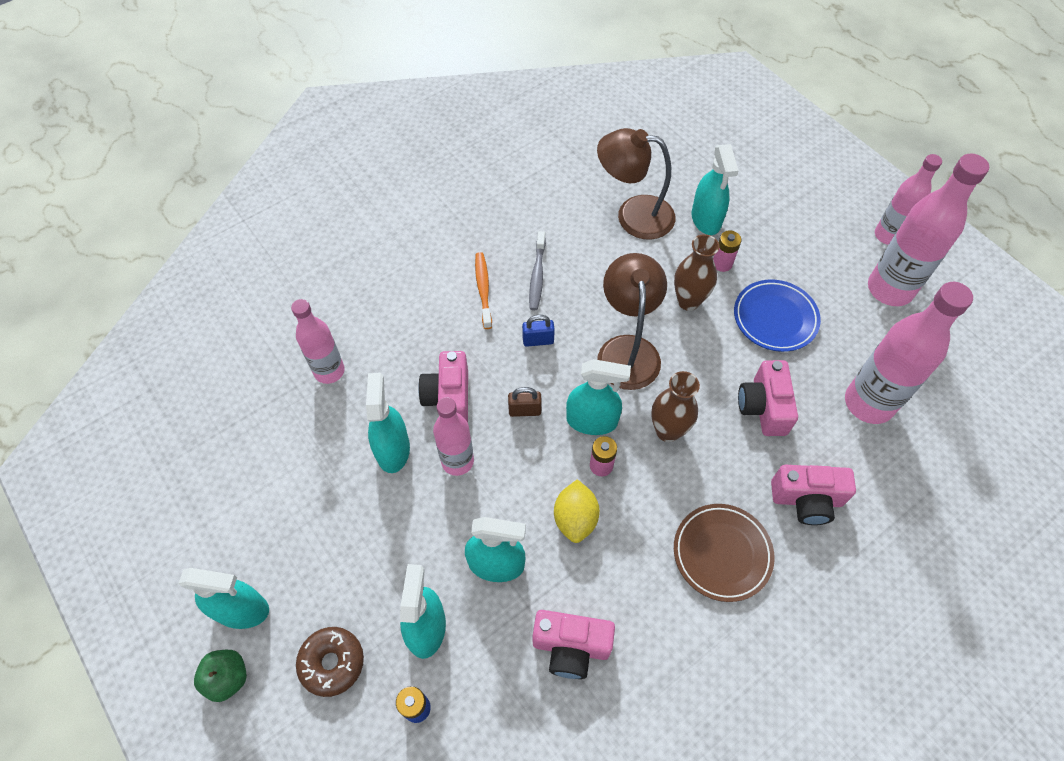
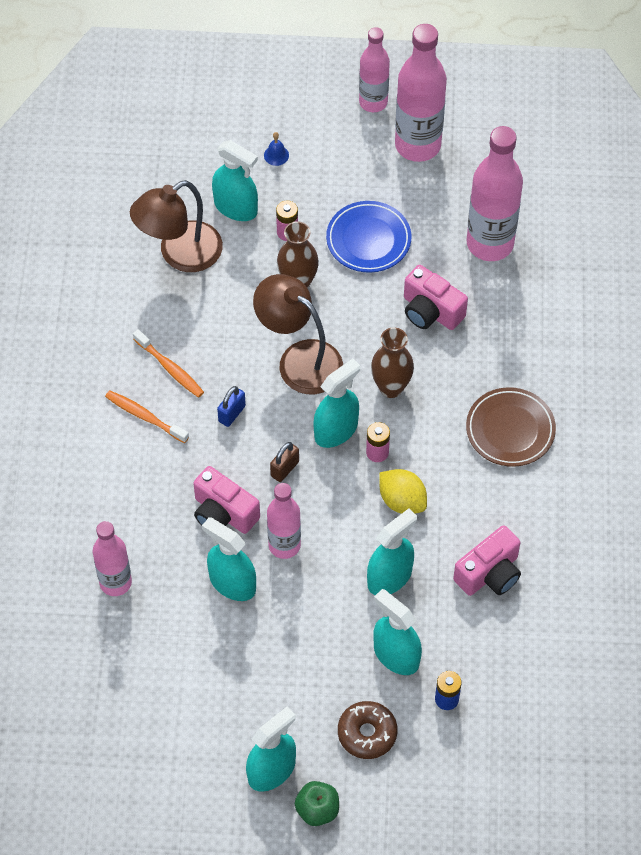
camera: 50 degrees left, 0 degrees up
(537, 276) = (170, 368): grey toothbrush -> orange toothbrush
(774, 211) = (276, 155): none -> blue bell
(806, 500) = (521, 346): pink camera -> none

